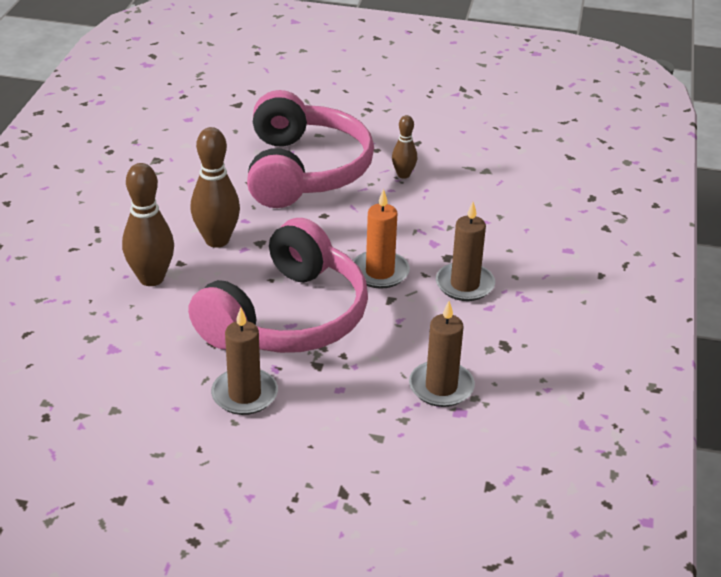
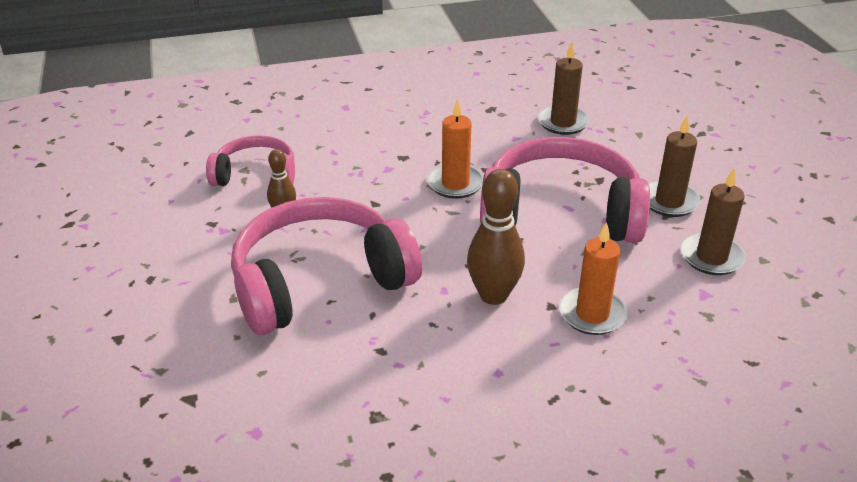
camera: 115 degrees left, 0 degrees up
(151, 278) = (592, 314): brown bowling pin -> orange candle
(464, 285) = (434, 140): brown candle -> brown candle (711, 257)
(473, 174) = (256, 175): none -> pink headphones

